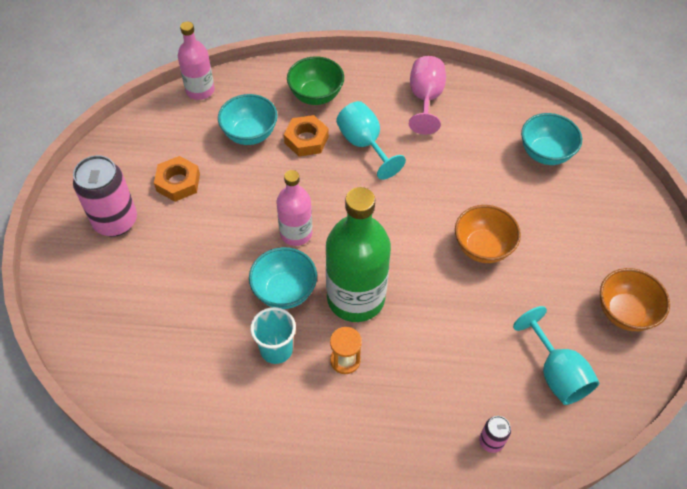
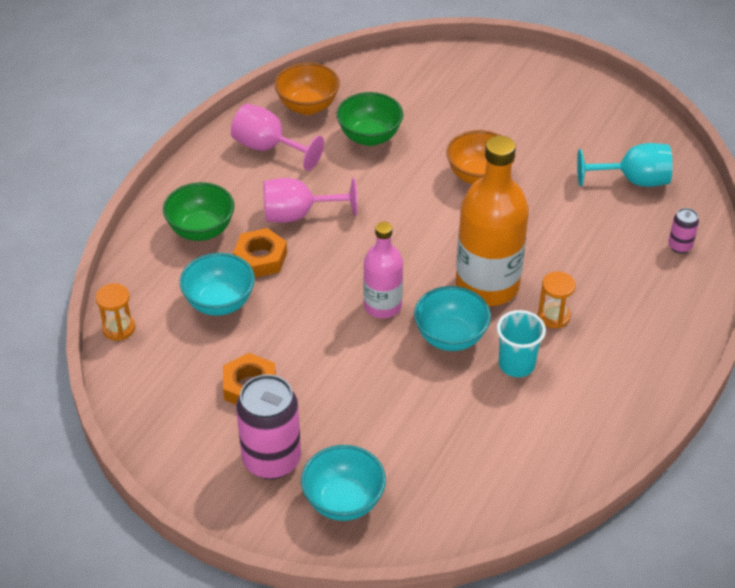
camera: 65 degrees left, 10 degrees down
(200, 90) = (119, 328): pink bottle -> orange hourglass
(355, 298) = (487, 285): green bottle -> orange bottle
(364, 144) = (298, 215): turquoise goblet -> pink goblet
(480, 156) = (369, 137): none -> green bowl
(545, 153) = (395, 93): turquoise bowl -> turquoise bowl (343, 501)
(624, 312) = (594, 116): orange bowl -> orange bowl (308, 106)

